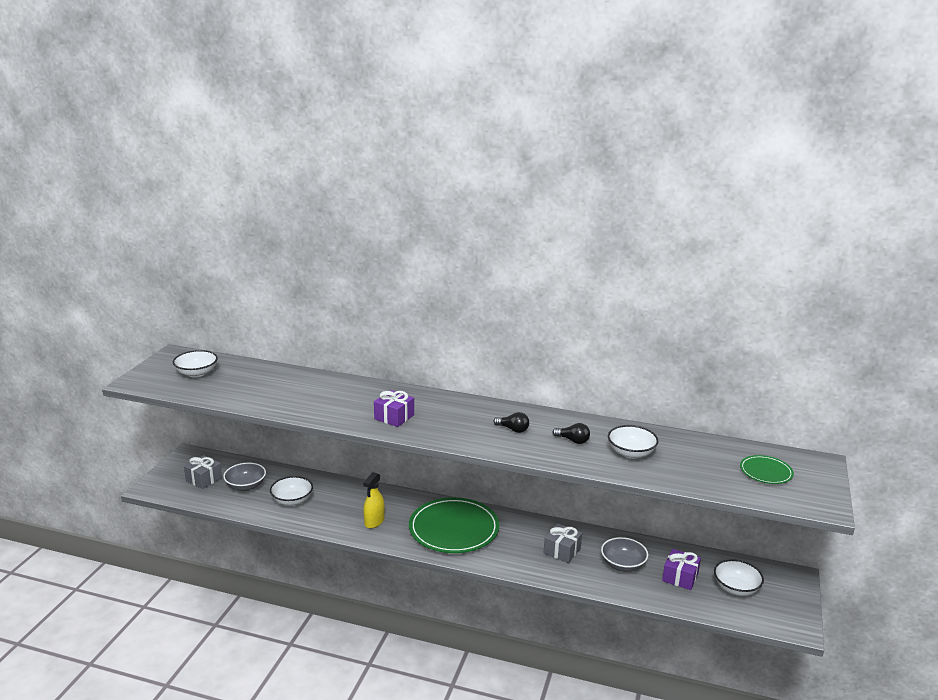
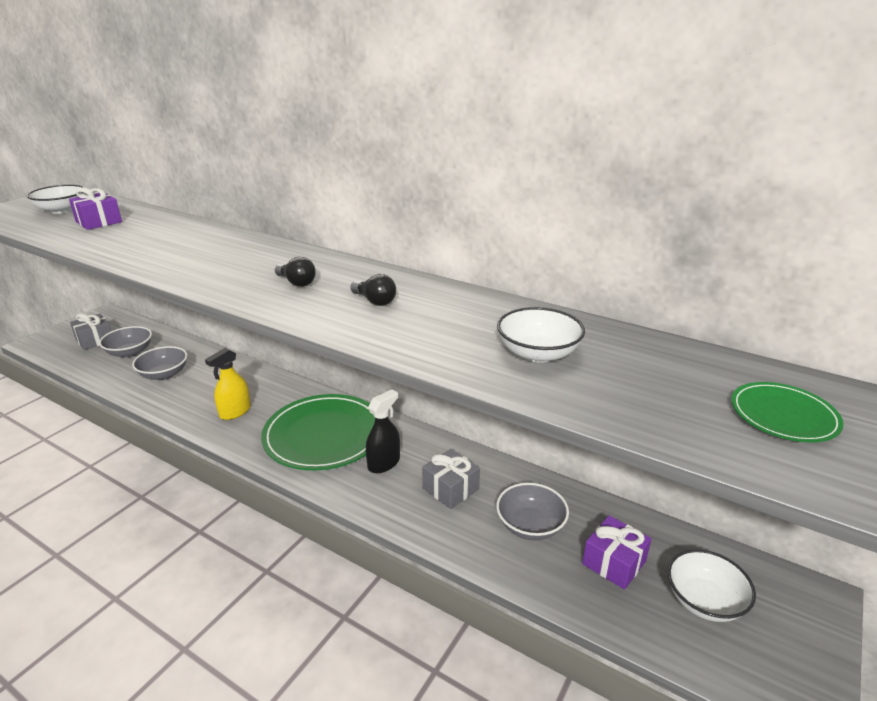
camera: 15 degrees right, 5 degrees up
(292, 500) = (164, 374): white bowl -> grey bowl
(394, 417) = (227, 271): purple gift -> purple gift (99, 222)
(508, 541) = (384, 463): none -> black spray bottle
(573, 440) = (454, 325): black light bulb -> black light bulb (297, 283)

